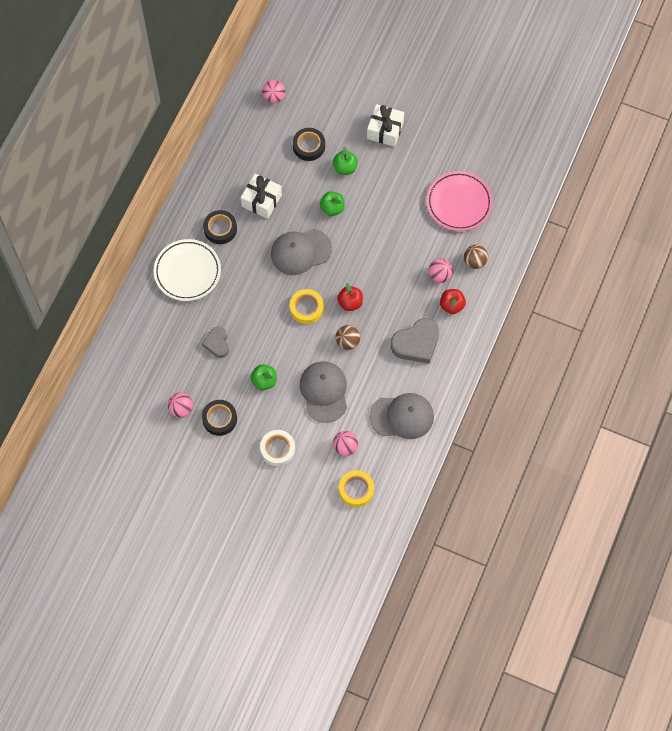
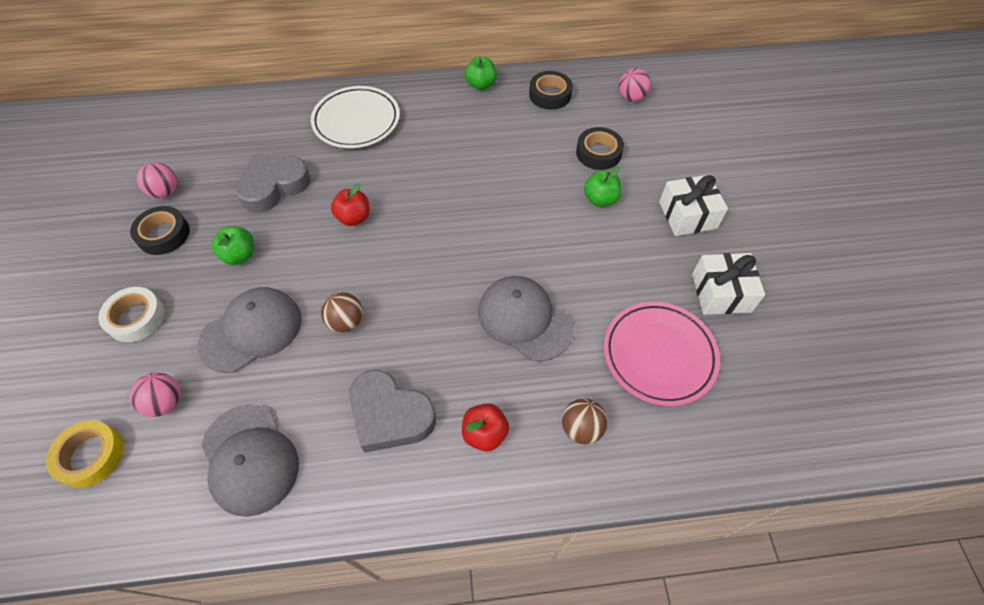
camera: 60 degrees right, 10 degrees down
(217, 343) = (274, 186): grey heart -> grey heart, size x1.65
(220, 229) = (430, 124): black tape -> black tape (550, 95)
(261, 200) = (493, 143): white gift -> white gift (721, 293)
(300, 252) = (451, 209): grey cap -> grey cap (524, 319)
(306, 308) = (373, 251): yellow tape -> none
(332, 208) = (534, 212): green apple -> green apple (481, 85)
(350, 303) = (409, 296): red apple -> red apple (354, 218)
(439, 275) = (524, 389): pink ball -> none

